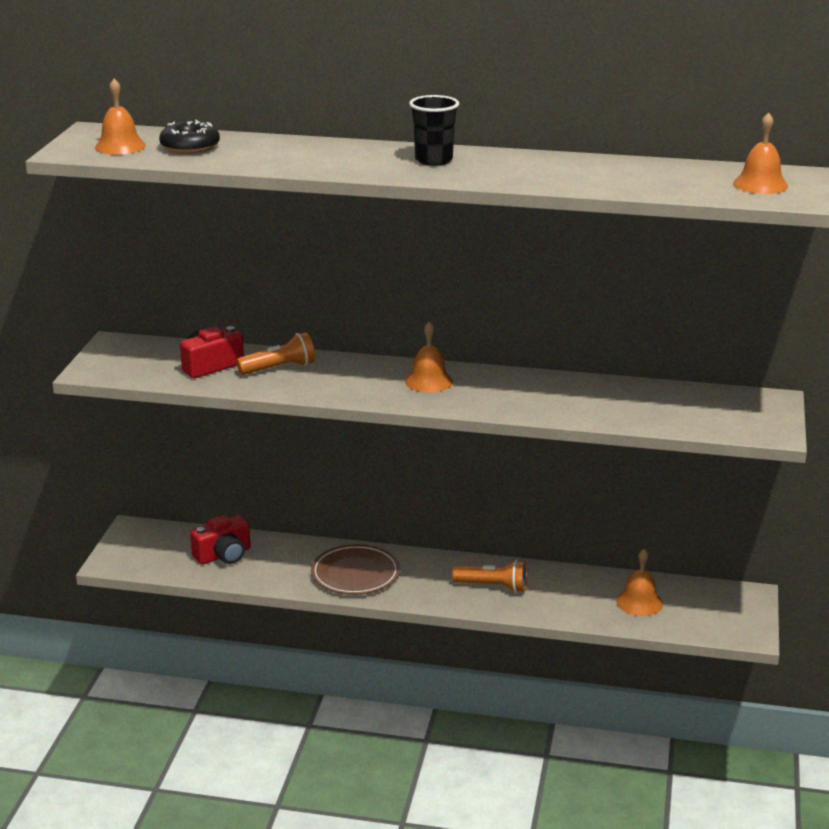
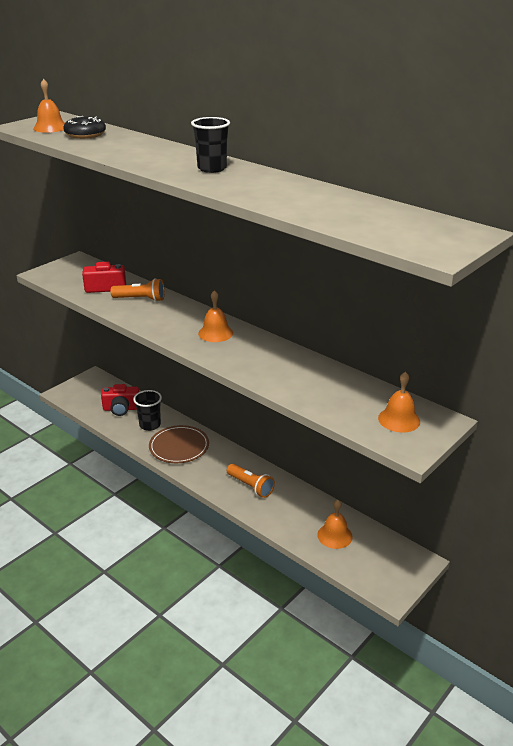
camera: 30 degrees right, 5 degrees up
(287, 561) = (150, 425): none -> black cup
(760, 184) = (424, 233): orange bell -> orange bell (399, 419)

